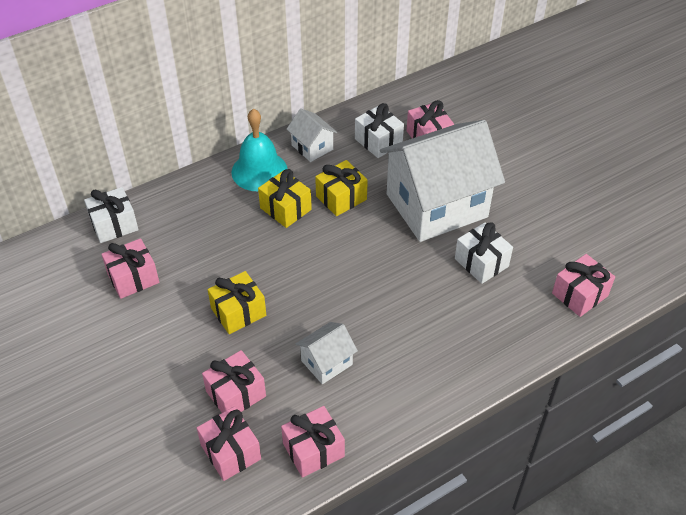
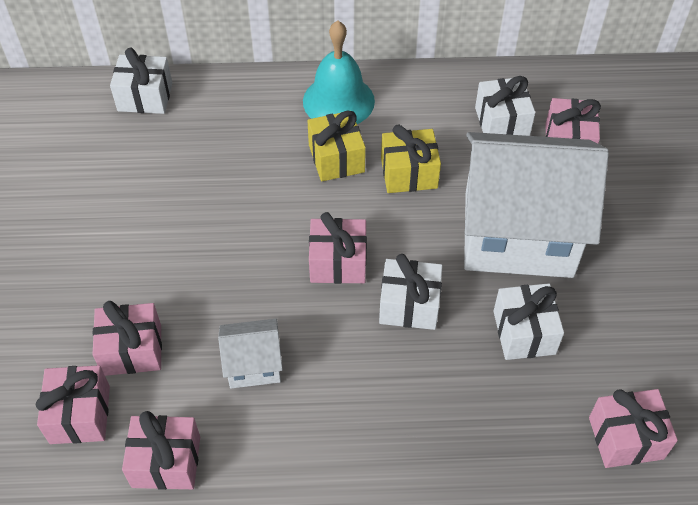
camera: 30 degrees right, 5 degrees up
(133, 278) = (122, 165): pink gift -> pink gift (338, 262)
(238, 312) = (201, 256): yellow gift -> none
(312, 147) = (418, 97): white house -> none
(400, 279) = (409, 305): none -> white gift

